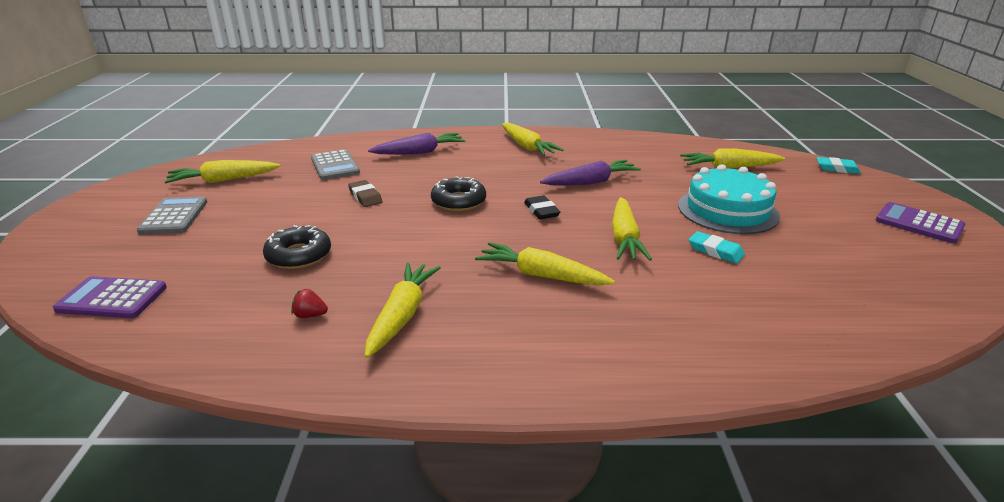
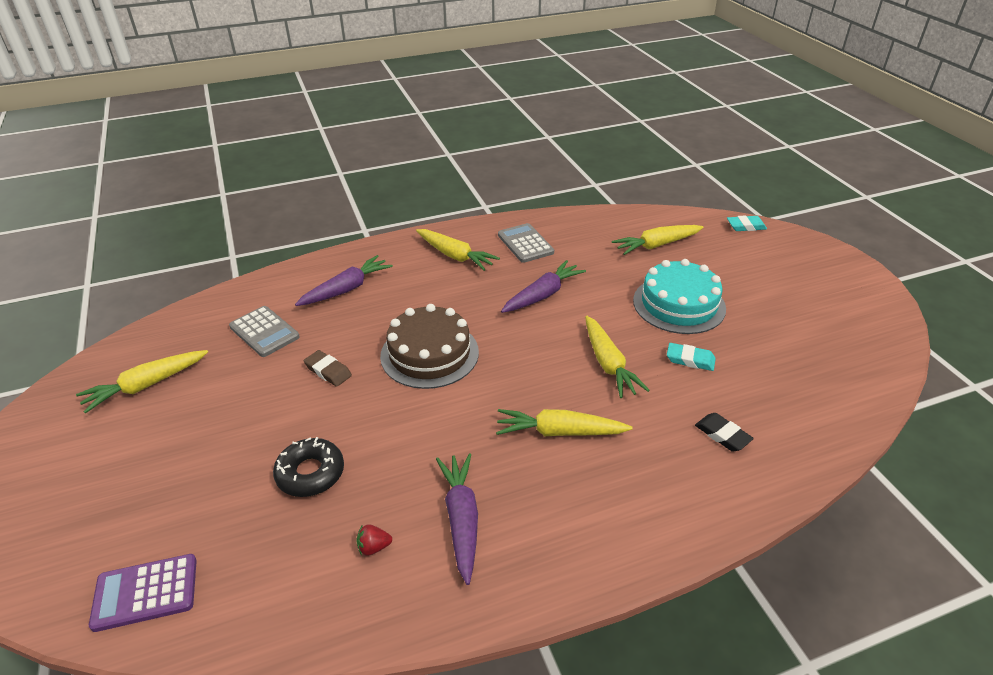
camera: 20 degrees left, 10 degrees up
(174, 216) = (127, 457): grey calculator -> grey calculator (525, 244)
(402, 315) = (461, 519): yellow carrot -> purple carrot
(458, 201) = (429, 354): black donut -> brown cake
(541, 211) = (516, 347): black eraser -> black eraser (722, 435)
(919, 224) = (831, 284): purple calculator -> none

